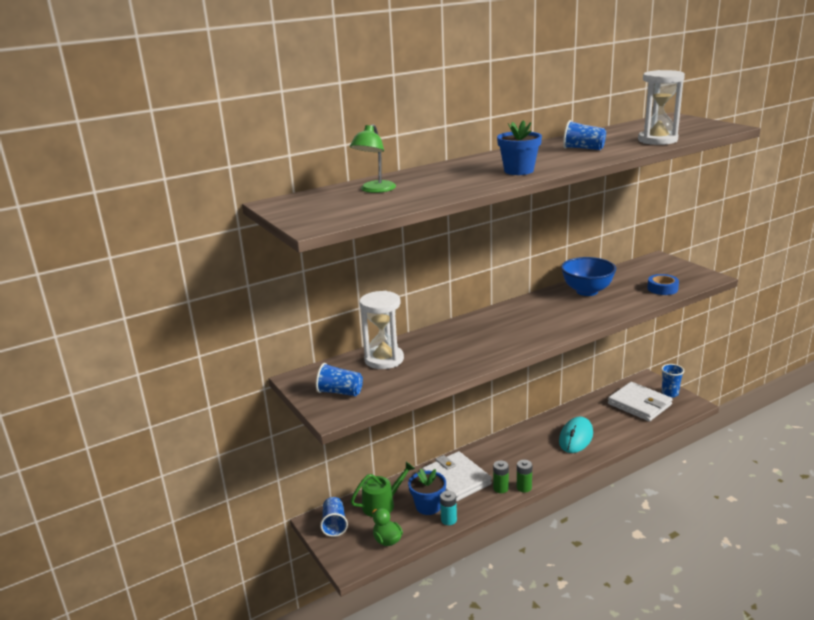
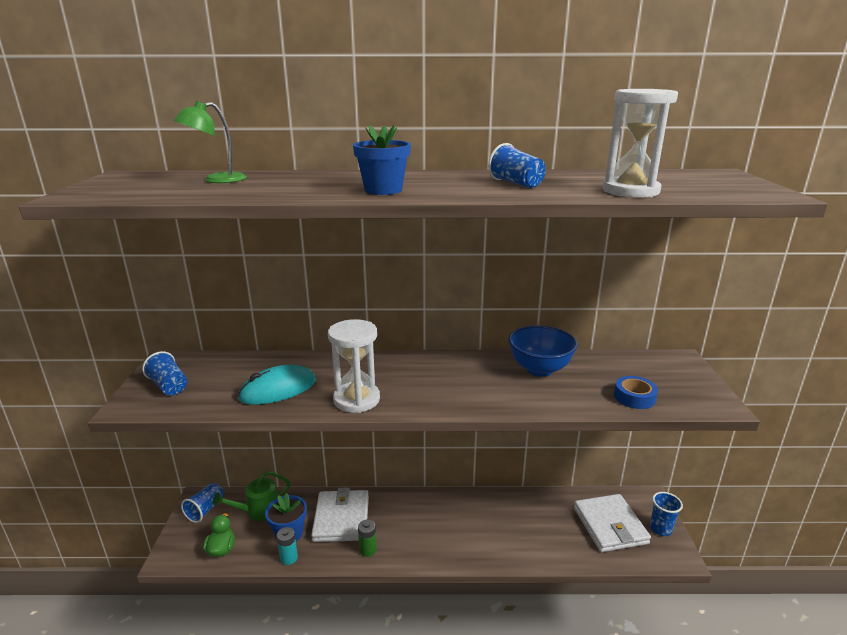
camera: 30 degrees right, 0 degrees up
(382, 504) = (259, 510): green watering can -> green watering can turned 150 degrees clockwise
(384, 359) = (250, 369): white hourglass -> white hourglass (357, 399)
(524, 487) = (389, 561): green battery -> none
(576, 437) = (499, 531): turquoise mouse -> turquoise mouse (278, 389)

